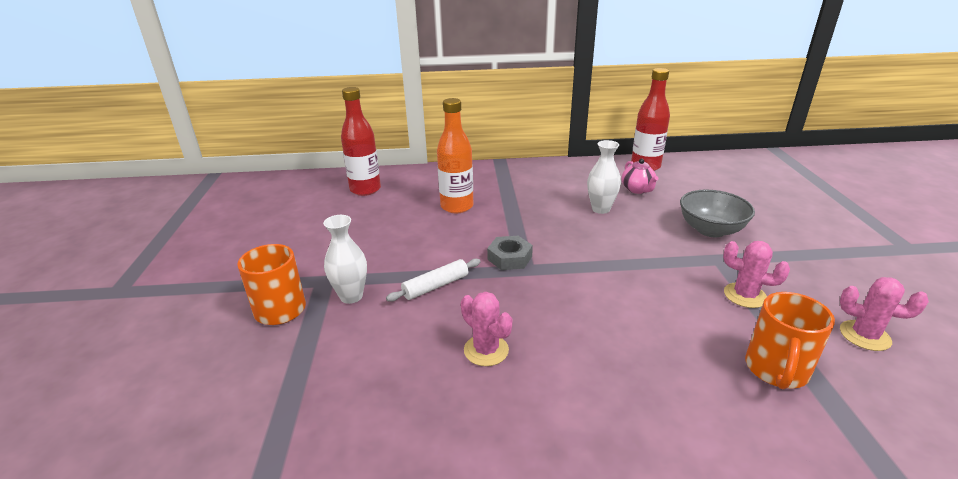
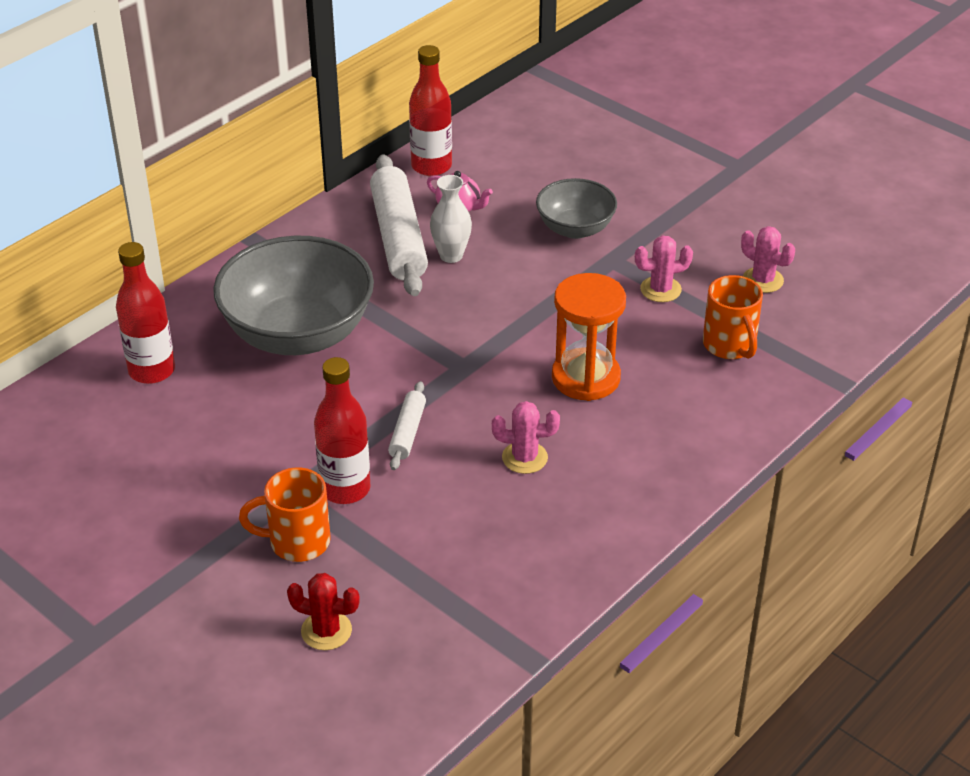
camera: 45 degrees left, 10 degrees up
(194, 377) = (326, 631): none -> red cactus
(351, 296) = (345, 489): white vase -> red bottle
(457, 206) = (298, 334): orange bottle -> grey bowl
(509, 258) = (435, 364): grey nut -> none
(579, 188) = (398, 237): none -> white rolling pin
(606, 322) = (586, 378): none -> orange hourglass
(864, 336) = (763, 280): pink cactus -> pink cactus turned 60 degrees clockwise

